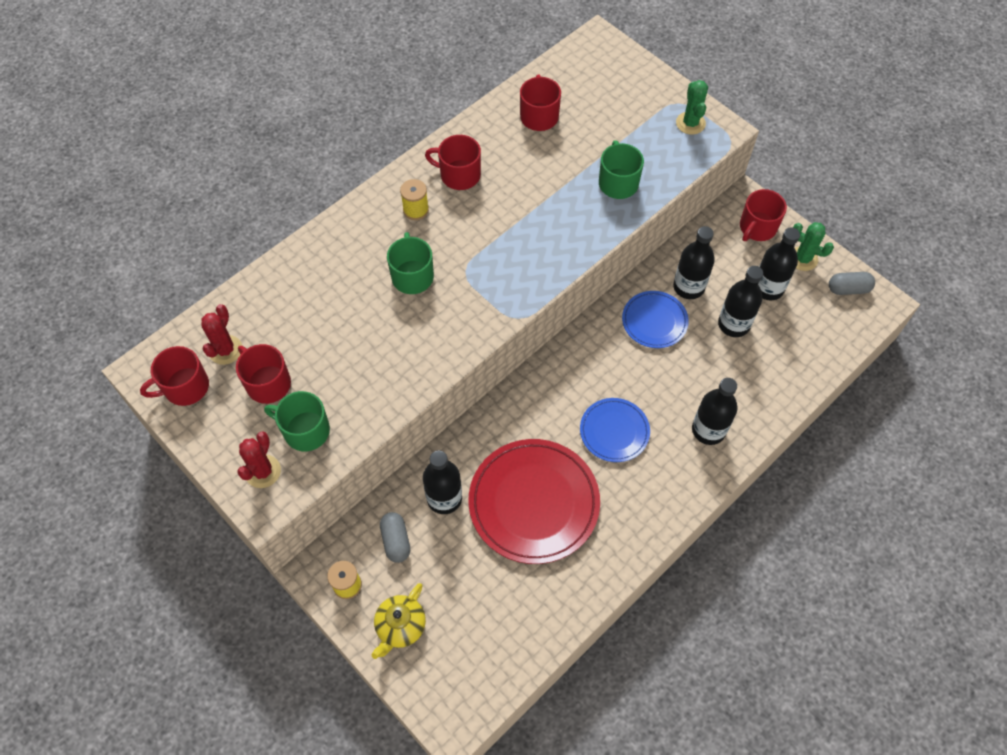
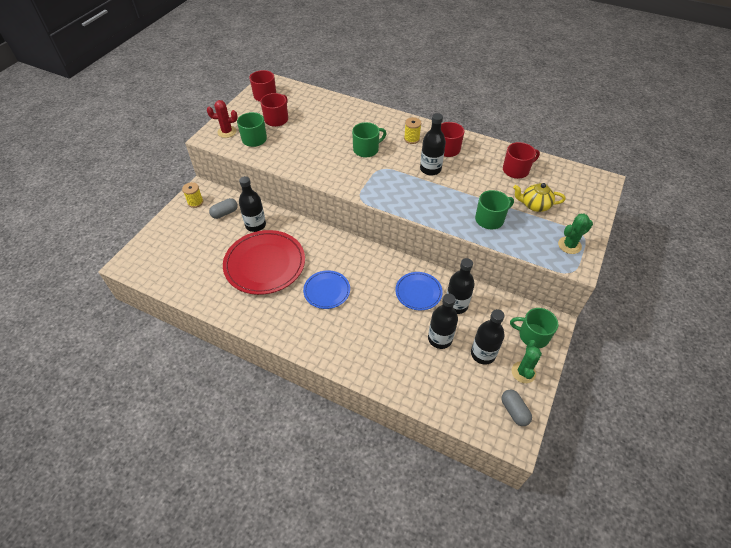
camera: 70 degrees right, 10 degrees down
(225, 350) = (290, 101): red cactus -> none
(400, 626) = (176, 228): yellow teapot -> yellow teapot (534, 205)
(708, 430) = (348, 342): black bottle -> black bottle (430, 169)
(757, 227) = (532, 335): red mug -> green mug

